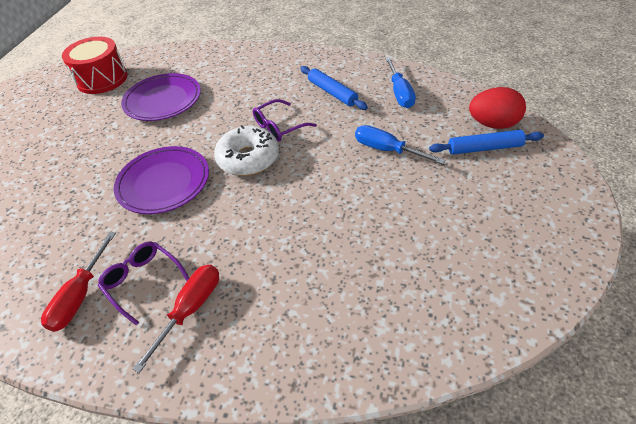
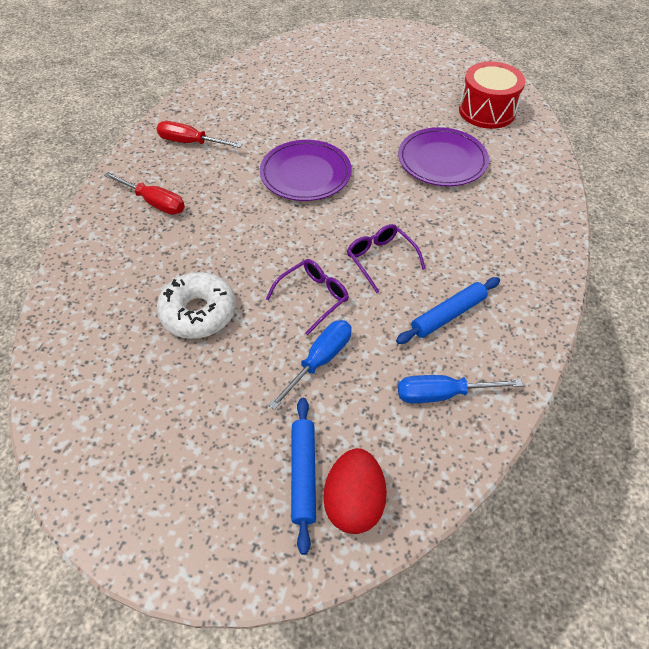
camera: 90 degrees right, 5 degrees up
(143, 282) = (191, 174): purple glasses -> purple glasses (312, 298)
(248, 158) = (329, 233): white donut -> white donut (198, 313)

